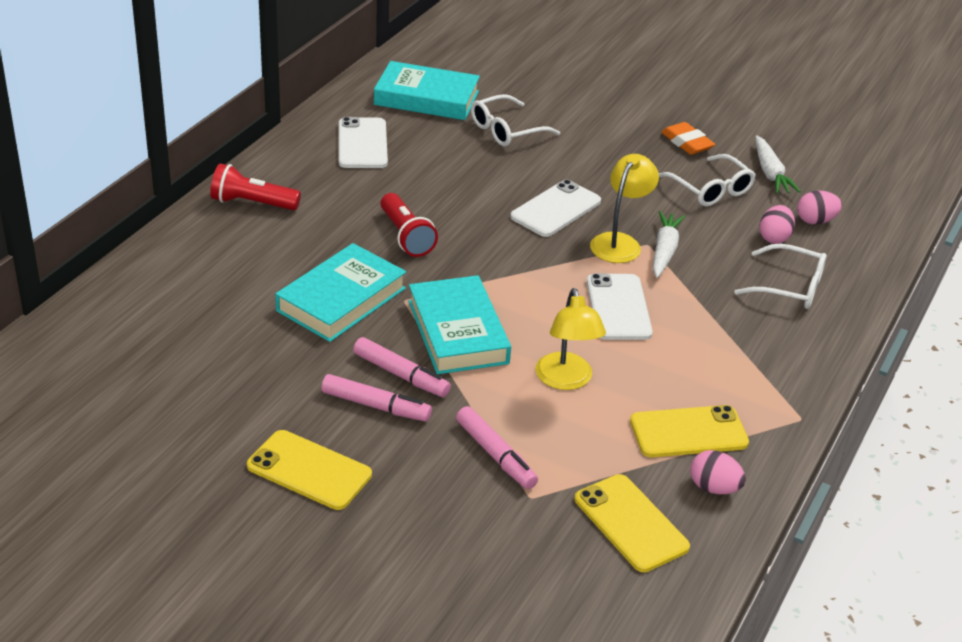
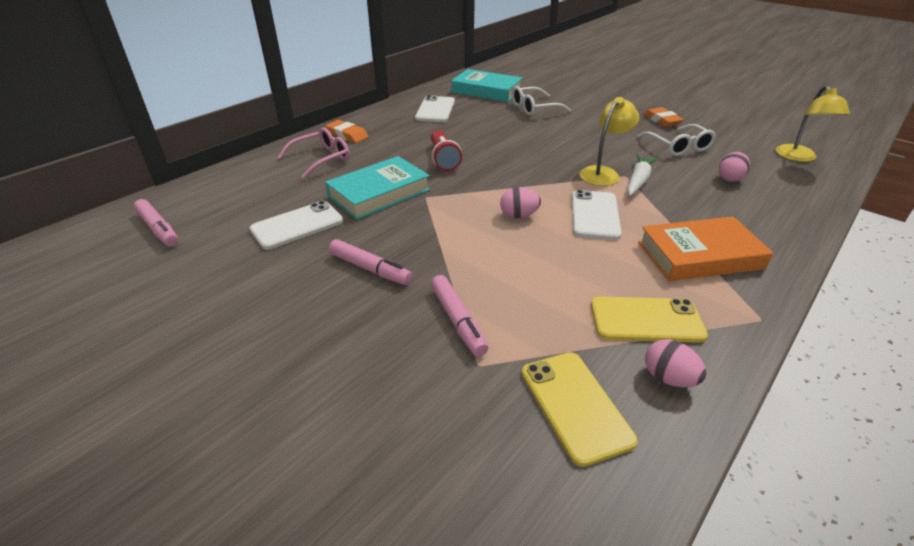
camera: 15 degrees right, 0 degrees up
(235, 250) = (321, 159): none -> pink glasses
(252, 203) = (347, 135): red flashlight -> orange eraser
(309, 470) = (288, 315): yellow phone -> none
(401, 375) = (401, 247): pink marker -> pink marker (158, 229)
(457, 332) = (459, 221): turquoise book -> none
(556, 209) = (558, 151): white phone -> white phone (297, 225)
(566, 380) = (539, 264): yellow lamp -> yellow lamp (799, 157)
(740, 350) = (699, 255): none -> orange book
(770, 173) = (725, 140): white carrot -> none
(789, 287) = (743, 212): white glasses -> none
(815, 221) = (764, 170): pink egg -> pink egg (518, 215)

